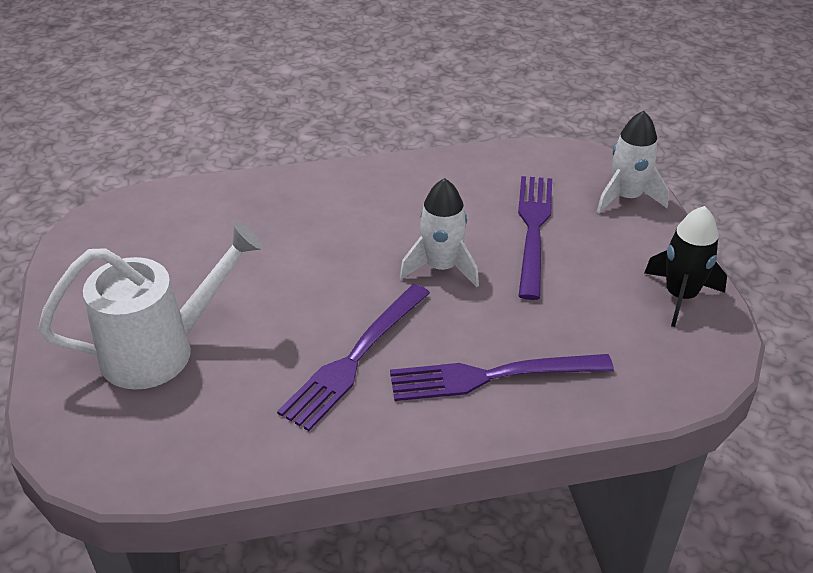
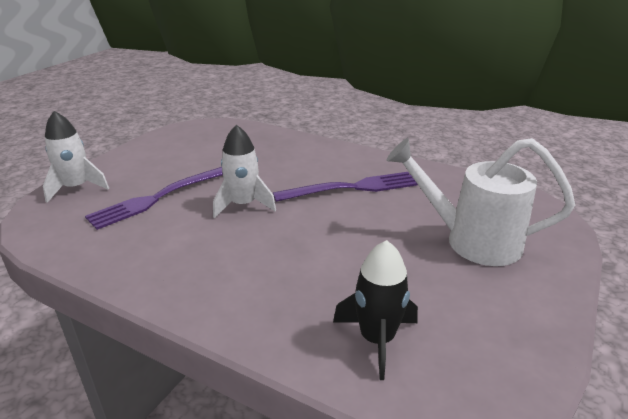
camera: 140 degrees left, 10 degrees down
(490, 377) = (296, 156): purple fork -> none
(680, 296) = (162, 144): black rocket -> black rocket (377, 339)

